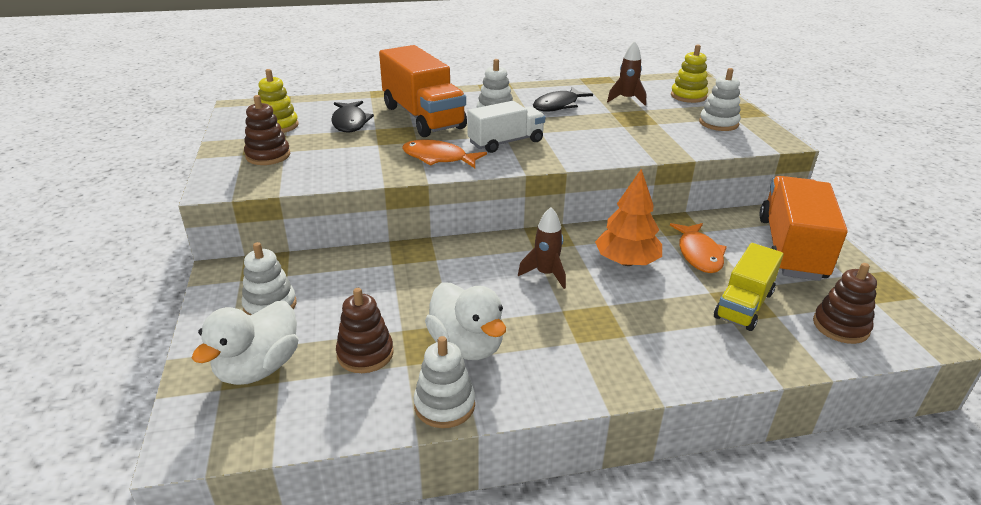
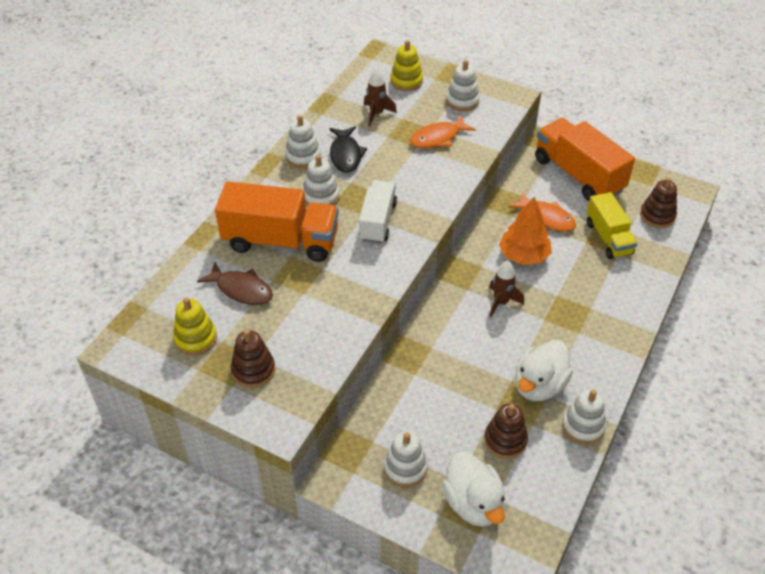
camera: 50 degrees left, 15 degrees up
(350, 122) = (241, 289): black fish -> brown fish
(438, 158) = (365, 272): orange fish -> orange fish (438, 138)
(467, 345) = (539, 385): white duck -> white duck turned 120 degrees clockwise
(526, 93) = (303, 156): none -> white stacking toy

